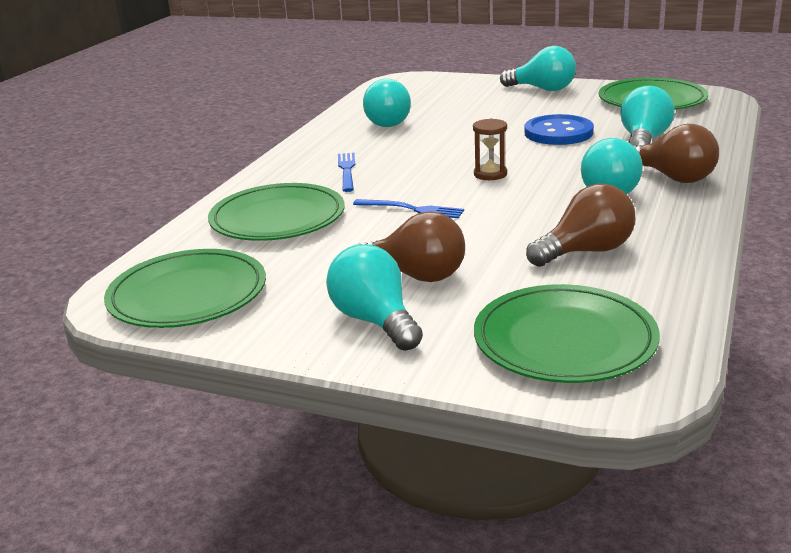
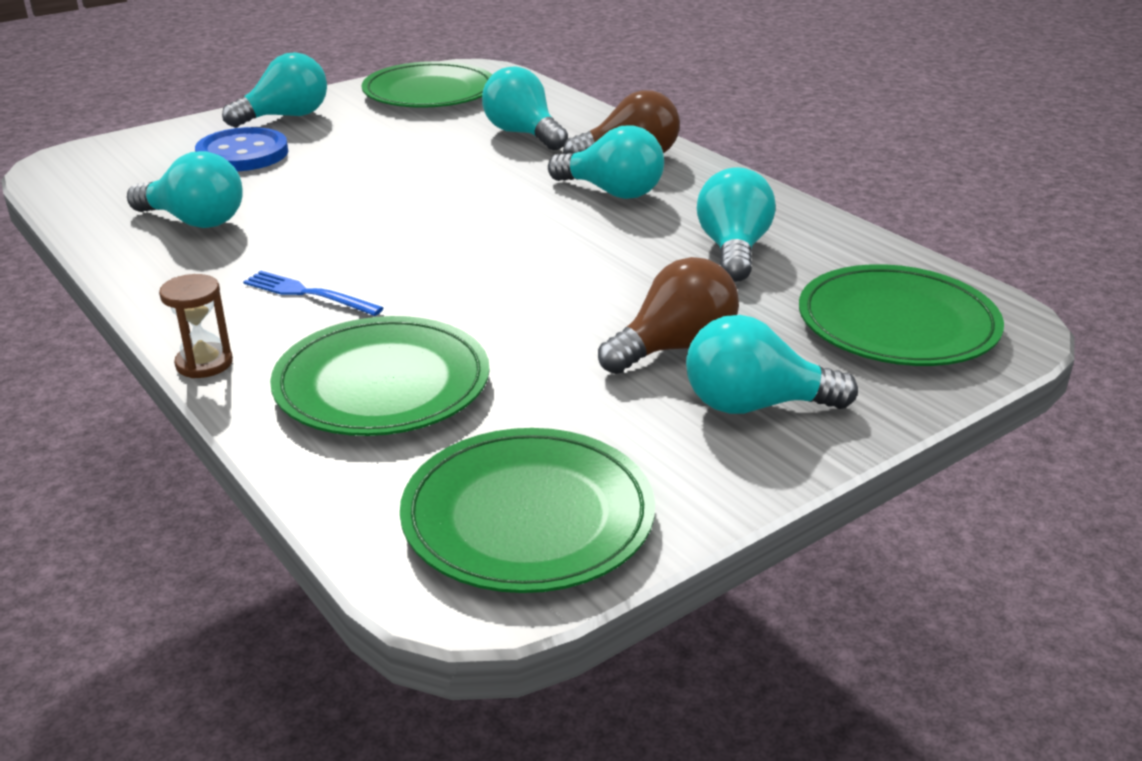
camera: 60 degrees left, 5 degrees up
(411, 209) = (498, 295): blue fork -> none
(490, 174) = (475, 224): brown hourglass -> brown hourglass (204, 363)
(558, 133) = (427, 156): blue button -> blue button (242, 153)
(586, 251) = (733, 250): brown light bulb -> turquoise light bulb

